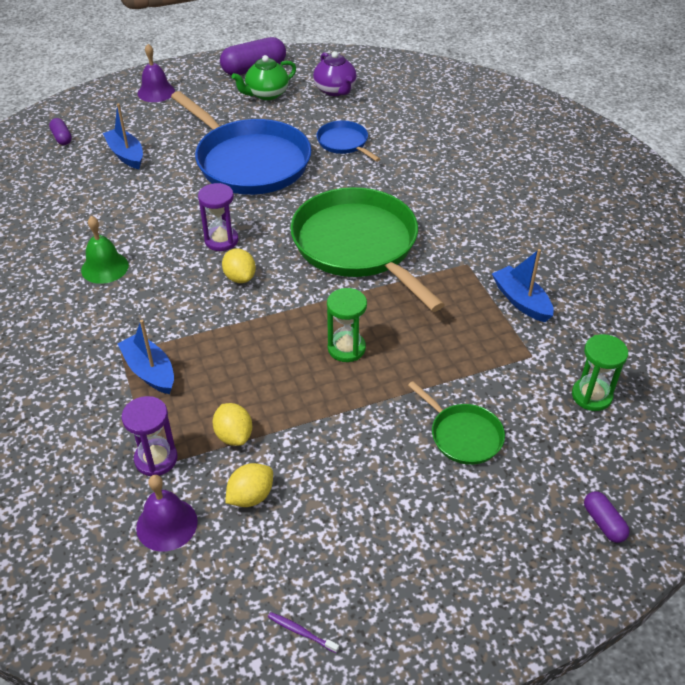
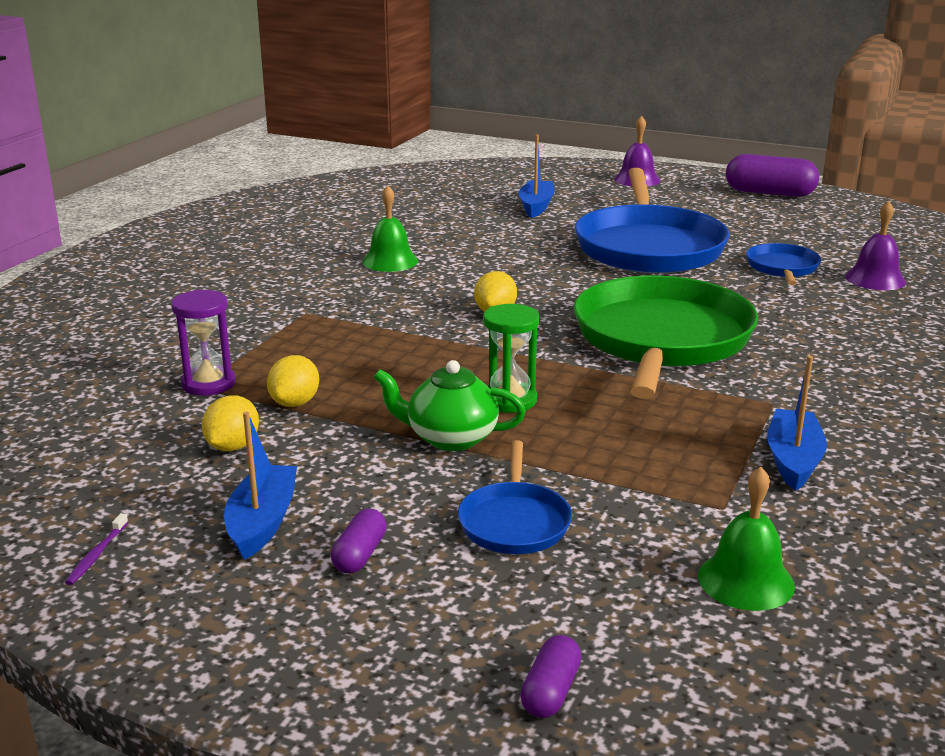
camera: 45 degrees right, 20 degrees down
(62, 138) = (499, 181): purple capsule -> purple capsule (360, 555)
(150, 371) = (306, 333): blue boat -> blue boat (262, 522)
(167, 524) = (139, 425): purple bell -> purple bell (875, 279)
(221, 240) = (523, 284): purple hourglass -> none
(251, 496) = (232, 446): yellow lemon -> yellow lemon turned 75 degrees counterclockwise
(266, 94) = (752, 212): green teapot -> green teapot (450, 438)
(301, 632) = (96, 555): purple toothbrush -> purple toothbrush turned 150 degrees counterclockwise
(335, 90) = (841, 231): purple teapot -> none
(463, 435) = (514, 522): green pan -> blue pan
(591, 396) = (745, 580): green hourglass -> green bell

